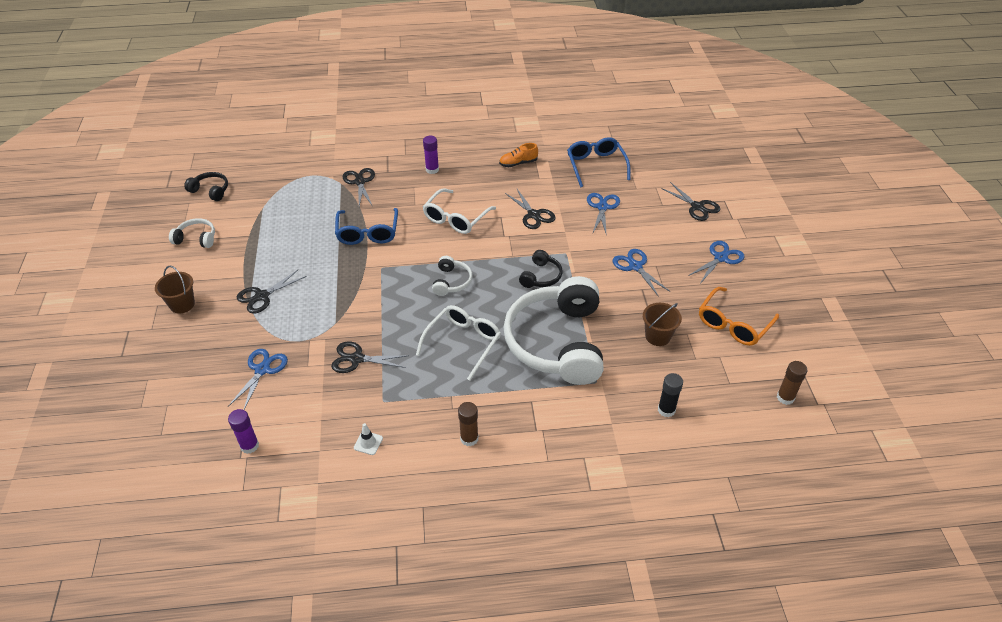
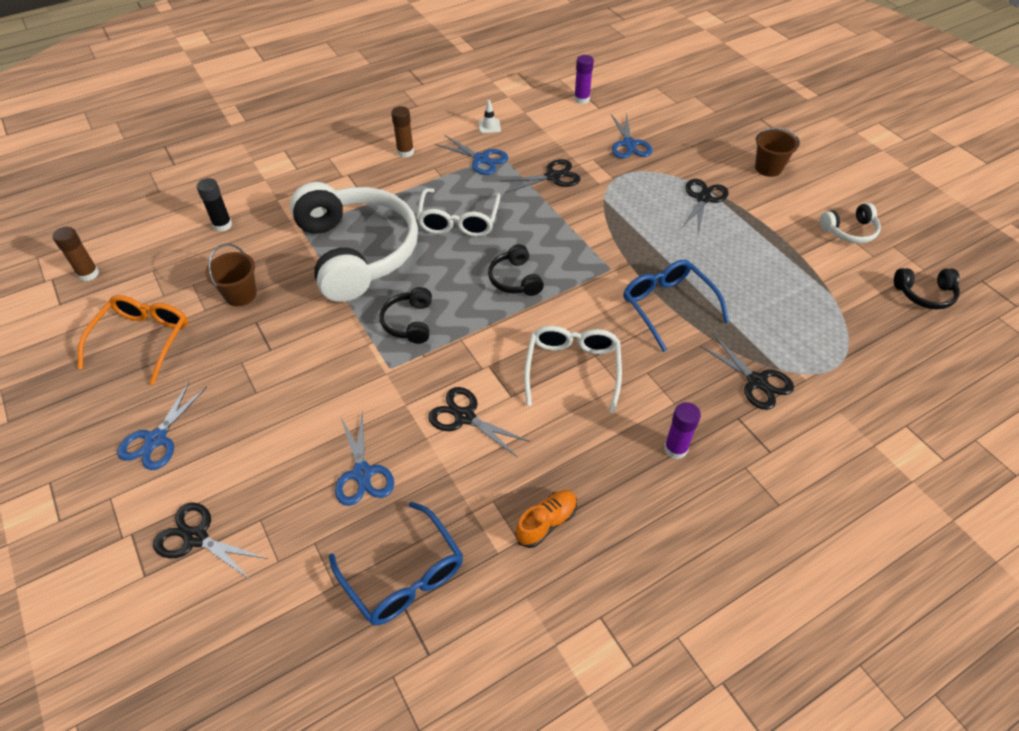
camera: 155 degrees right, 5 degrees up
(451, 282) = (515, 279): white headphones -> black headphones
(635, 266) = (285, 380): blue scissors -> blue scissors (481, 159)

